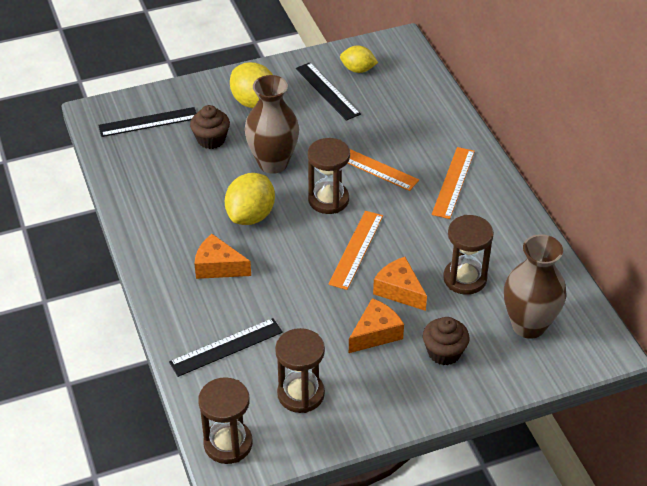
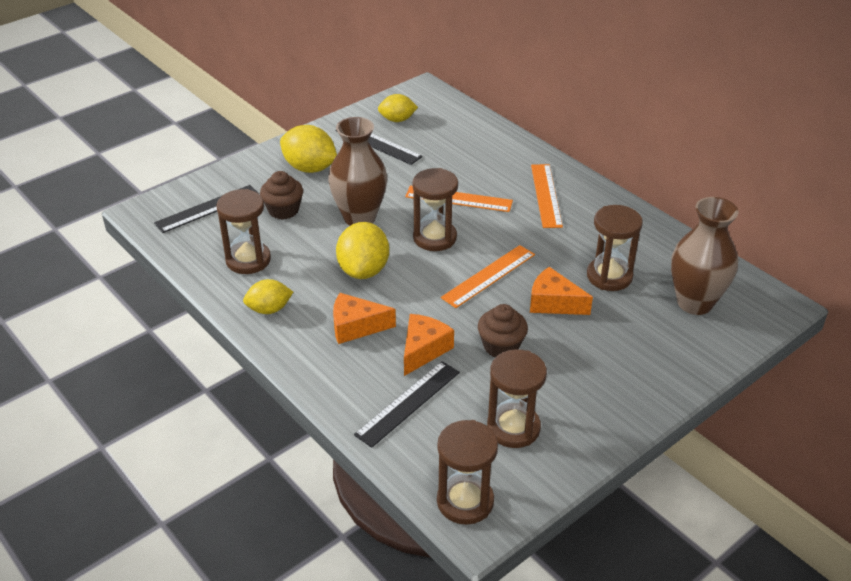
camera: 20 degrees left, 5 degrees down
(155, 231) = (269, 309): none -> yellow lemon
(159, 180) = (248, 260): none -> brown hourglass
(356, 249) = (488, 276): orange ruler -> orange ruler turned 45 degrees clockwise
(375, 333) = (554, 349): orange cheese -> orange cheese (423, 350)
(444, 352) = (632, 348): brown cupcake -> brown cupcake (501, 346)

